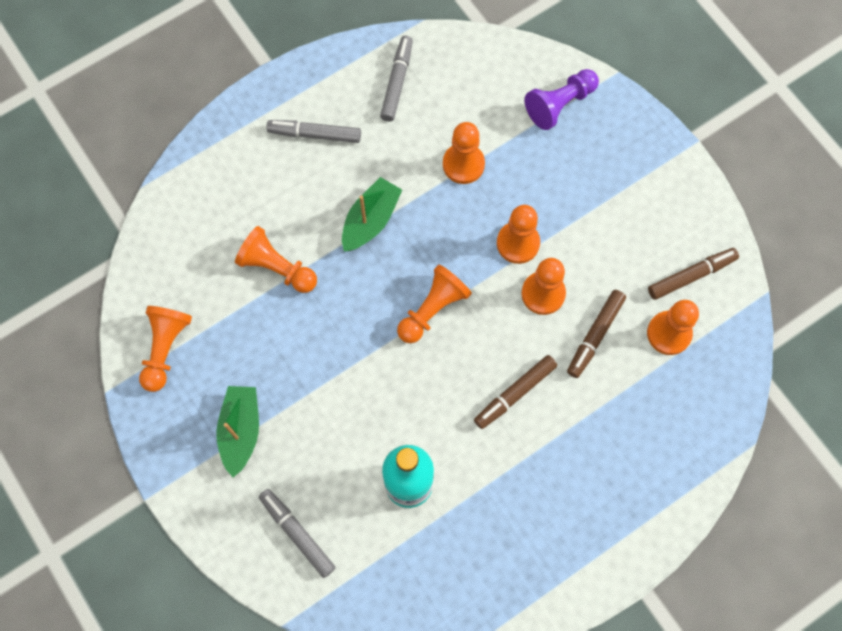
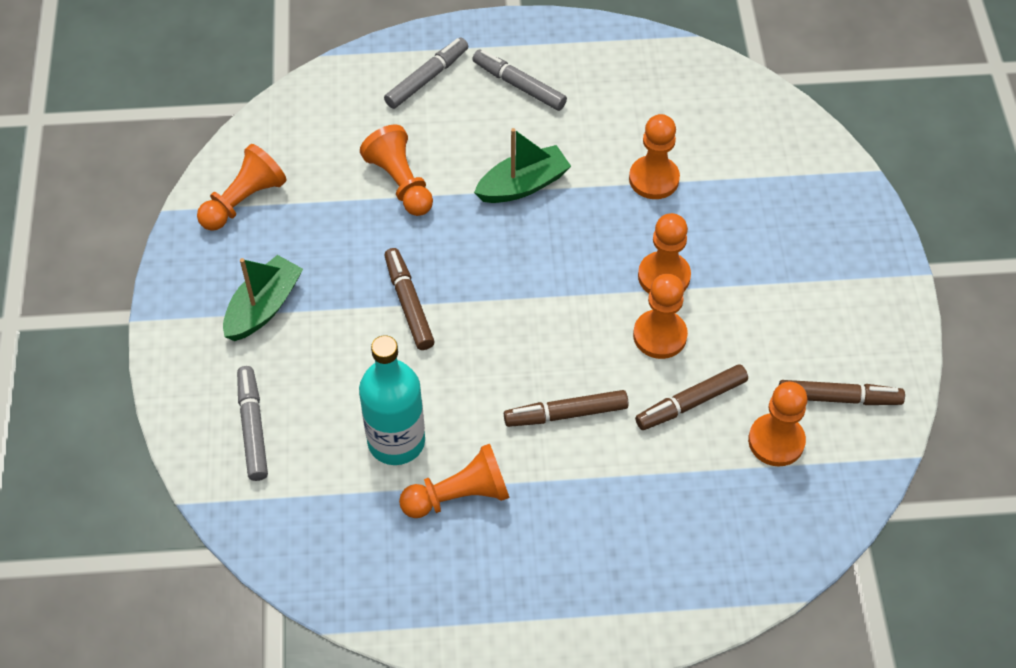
camera: 30 degrees right, 15 degrees down
(348, 367) = (408, 304): none -> brown marker
(397, 82) = (634, 77): grey marker -> grey marker (427, 78)
(432, 309) = (532, 294): orange pawn -> orange pawn (459, 496)
(560, 104) = (795, 171): purple pawn -> none

